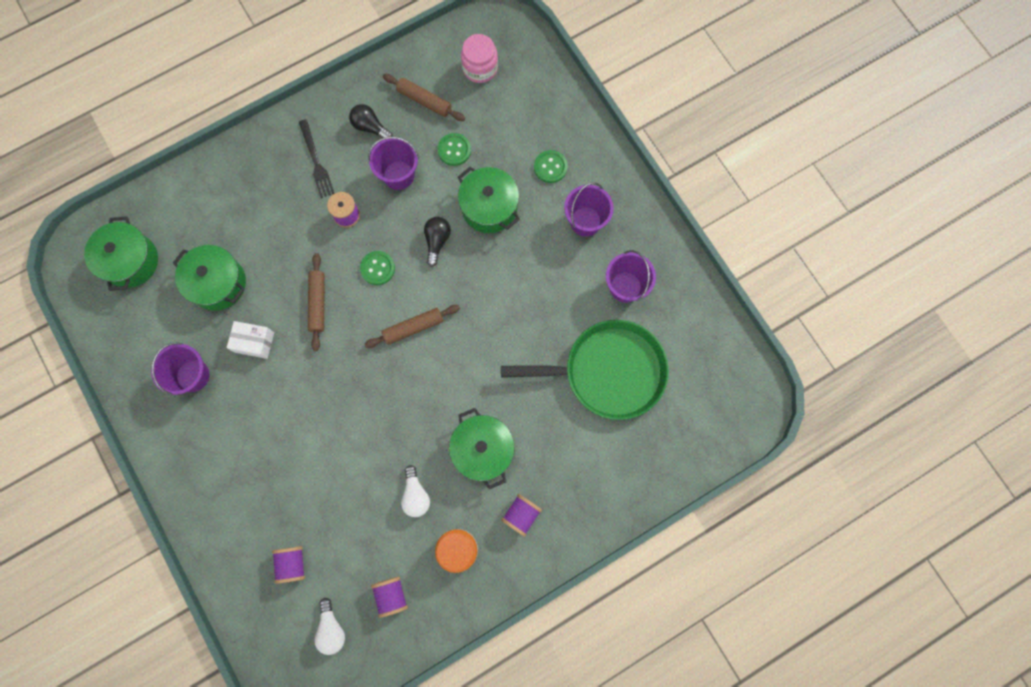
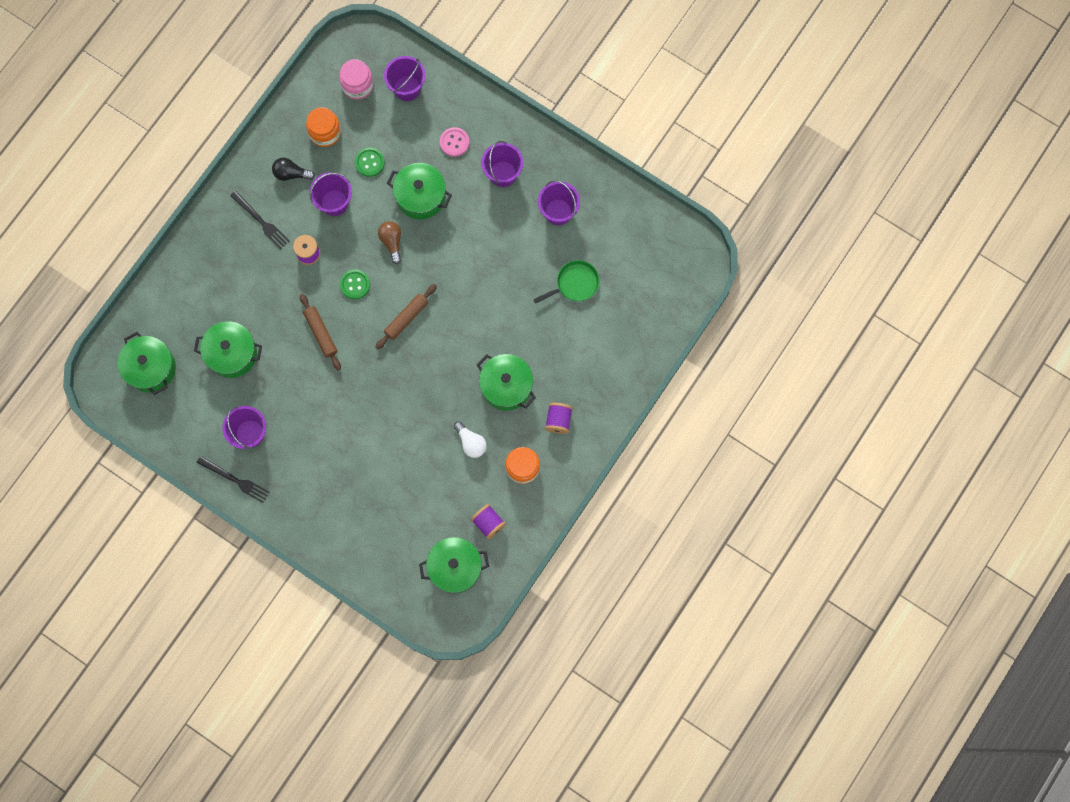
camera: 25 degrees left, 0 degrees up
(152, 418) = (235, 480): none -> black fork
(254, 342) = (285, 386): white box -> none
(292, 563) = (401, 535): purple spool -> none
(331, 628) = (455, 567): white light bulb -> green pot
(424, 101) = (325, 132): brown rolling pin -> orange jar
(437, 241) = (392, 242): black light bulb -> brown light bulb
(528, 92) = (407, 88): none -> purple bucket
(550, 167) = (454, 142): green button -> pink button
(608, 372) = (575, 283): green pan -> green pan, size x0.50

